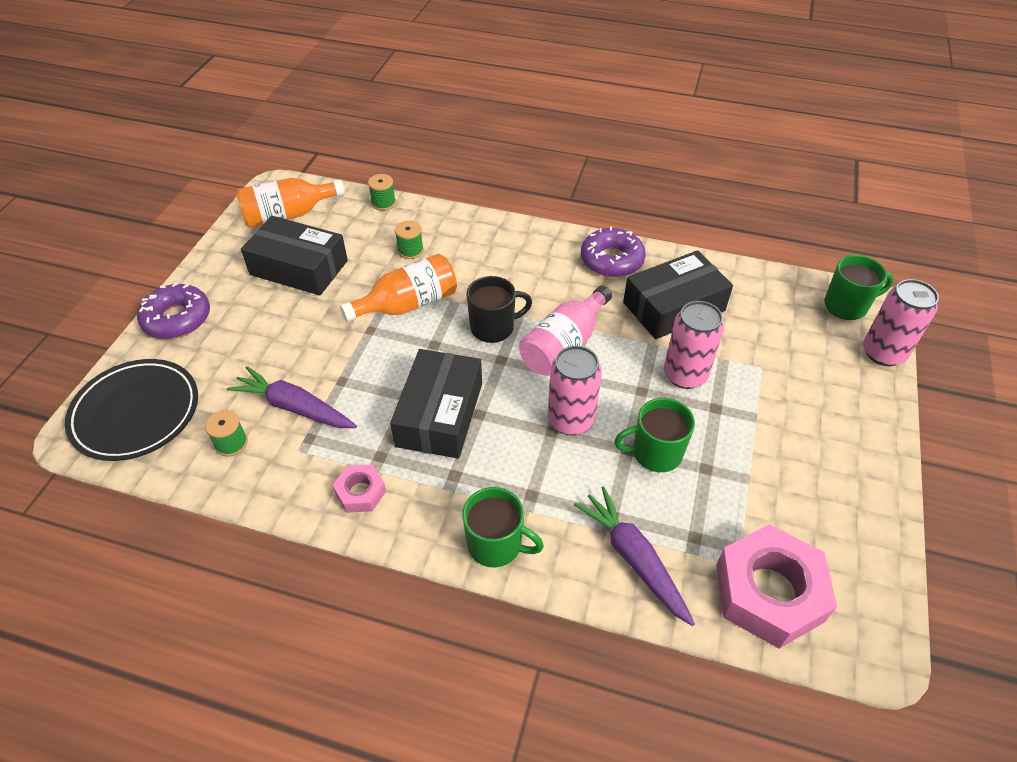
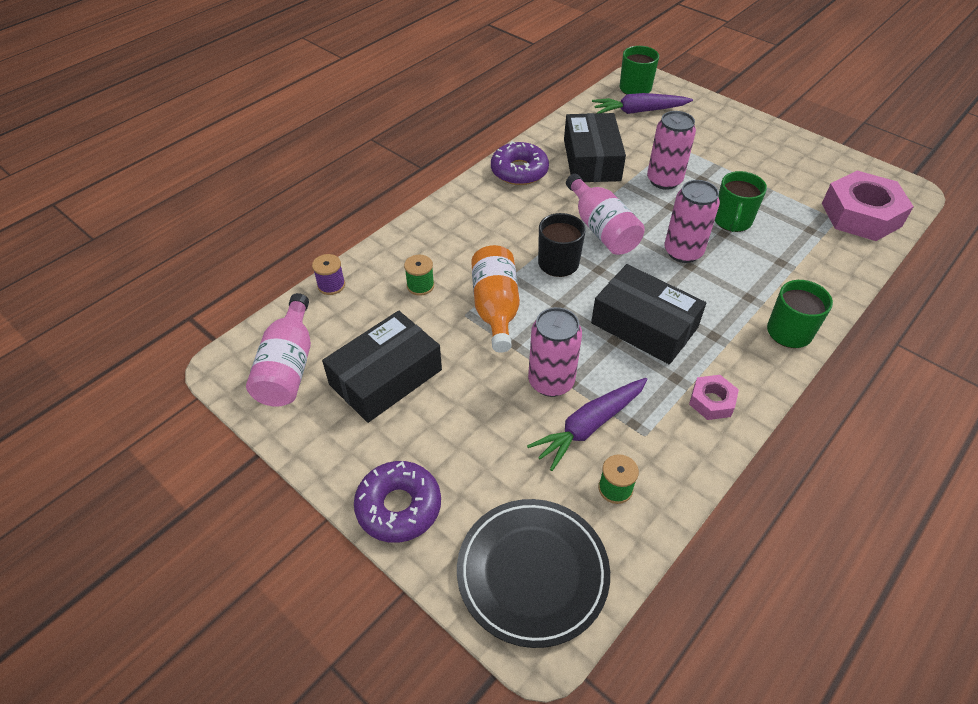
camera: 65 degrees left, 0 degrees up
(287, 215) = (288, 367): orange bottle -> pink bottle
(383, 203) = (331, 285): green spool -> purple spool
(634, 559) = (821, 264): purple carrot -> purple carrot (639, 111)
(883, 353) = (685, 92): pink can -> pink can (551, 382)

